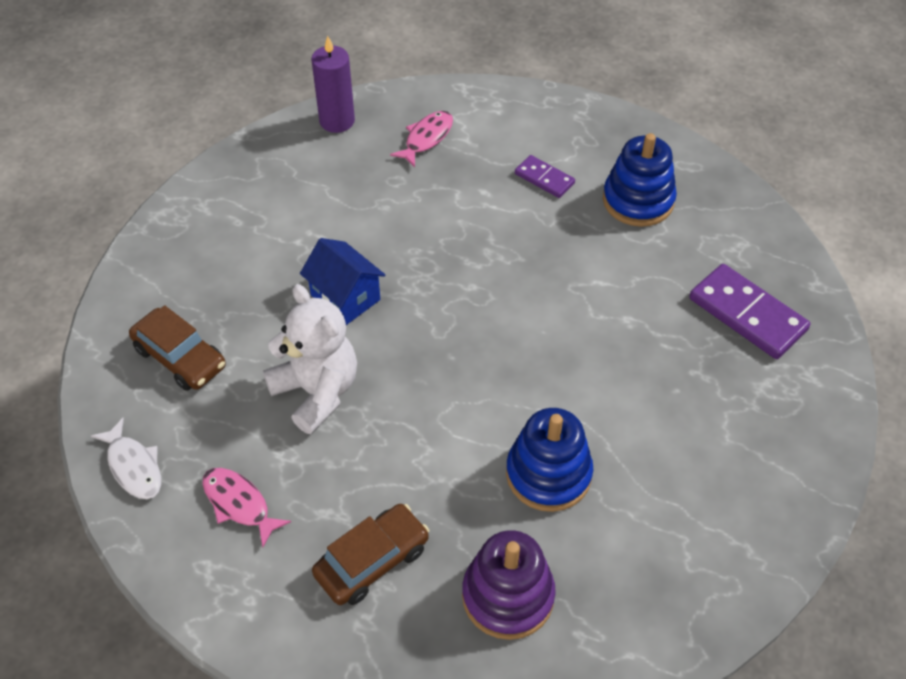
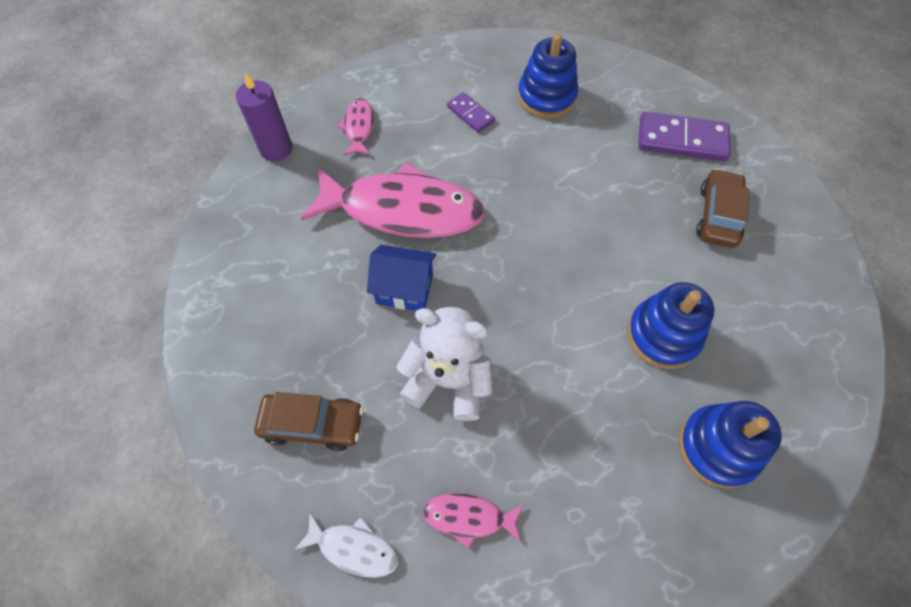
camera: 35 degrees left, 10 degrees up
(372, 561) = (606, 490): brown car -> brown car (718, 215)
(402, 231) = (402, 210): none -> pink fish
(508, 596) = (717, 447): purple stacking toy -> blue stacking toy
(544, 179) = (470, 114): purple domino -> purple domino turned 45 degrees clockwise

